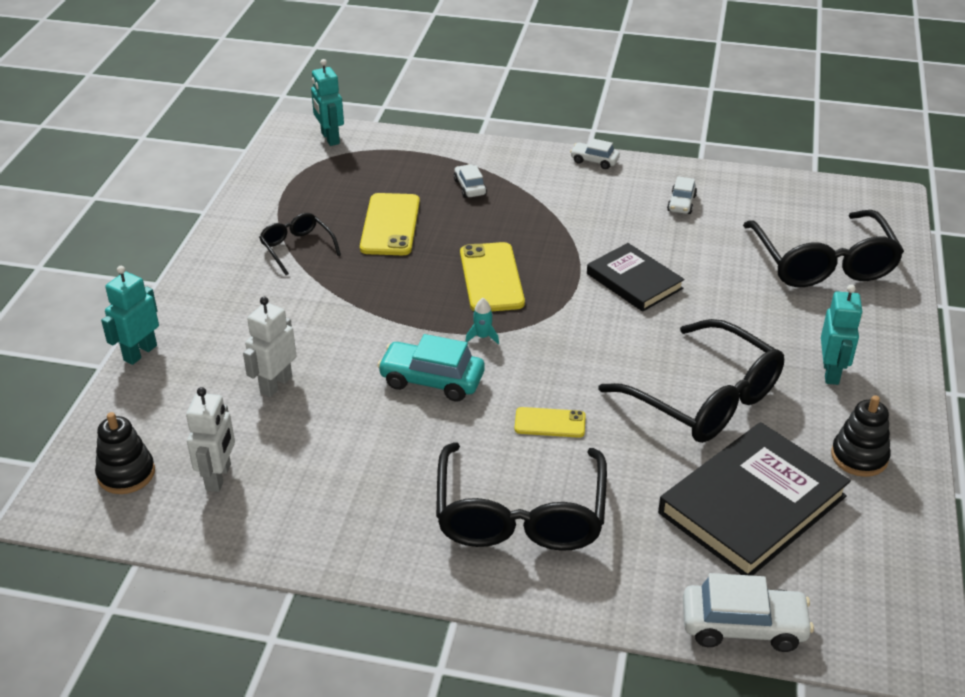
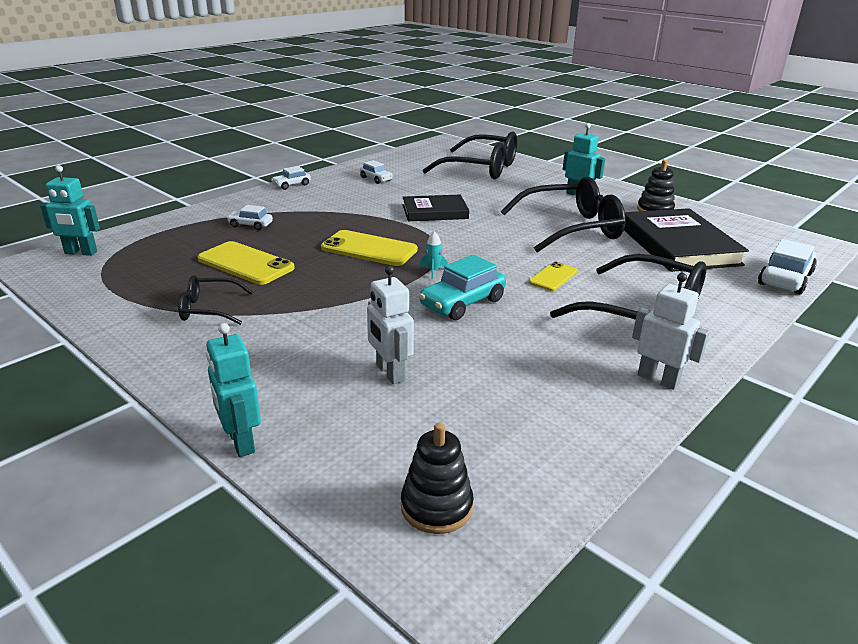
camera: 60 degrees left, 10 degrees down
(219, 477) = (494, 442): white robot -> white robot (658, 379)

